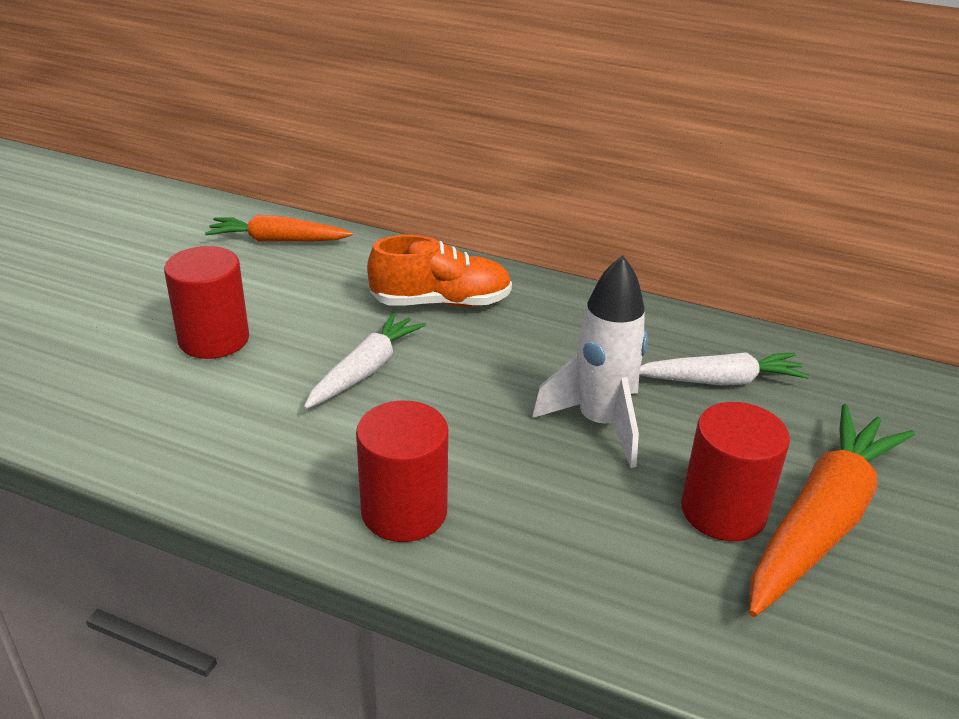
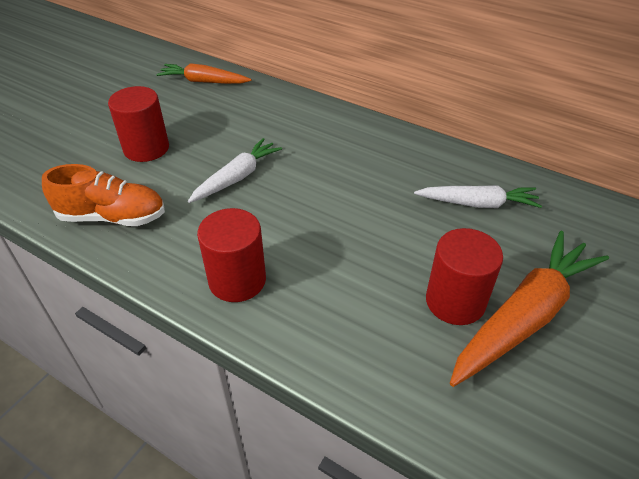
camera: 10 degrees right, 10 degrees up
(441, 303) = (299, 132): orange shoe -> orange shoe (112, 217)
(600, 423) = (385, 228): white rocket -> none

